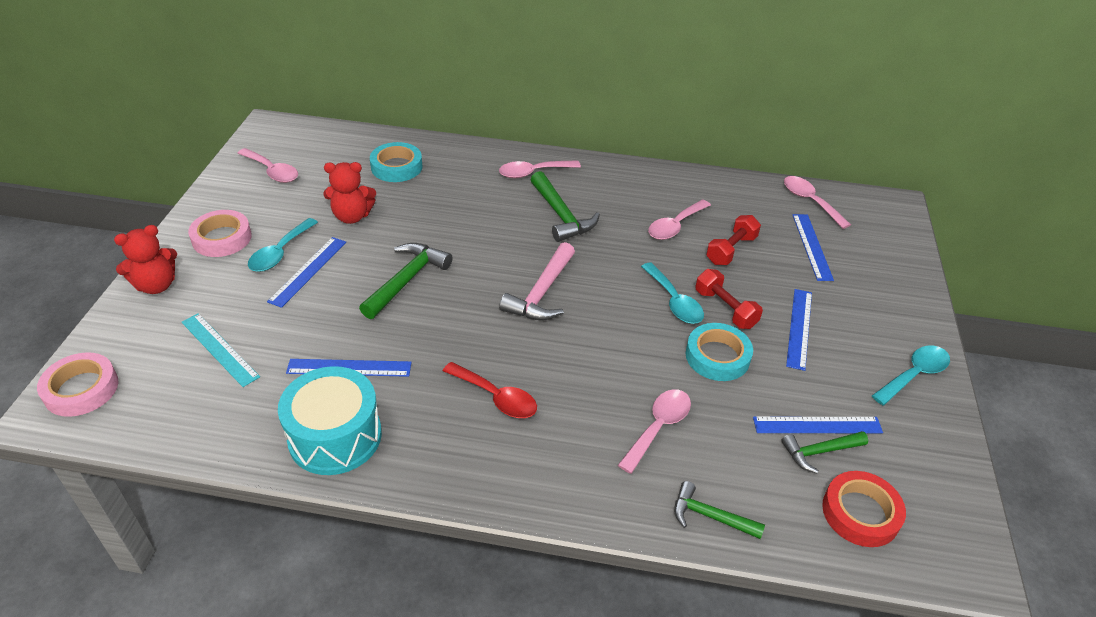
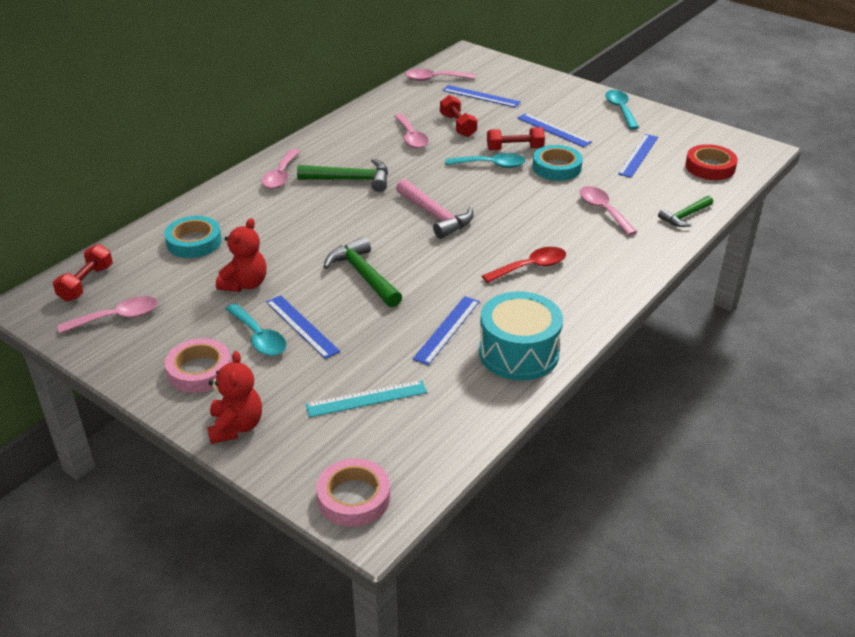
camera: 60 degrees left, 5 degrees down
(308, 140) = (86, 283): none -> red dumbbell
(819, 452) = (659, 162): green hammer -> none

